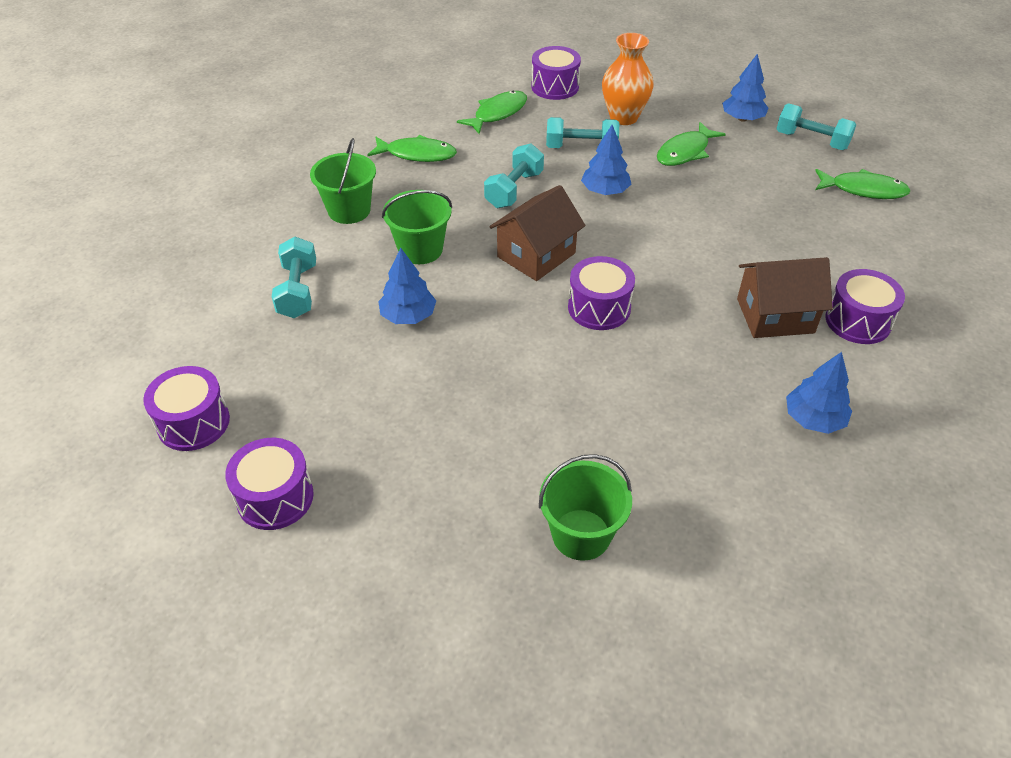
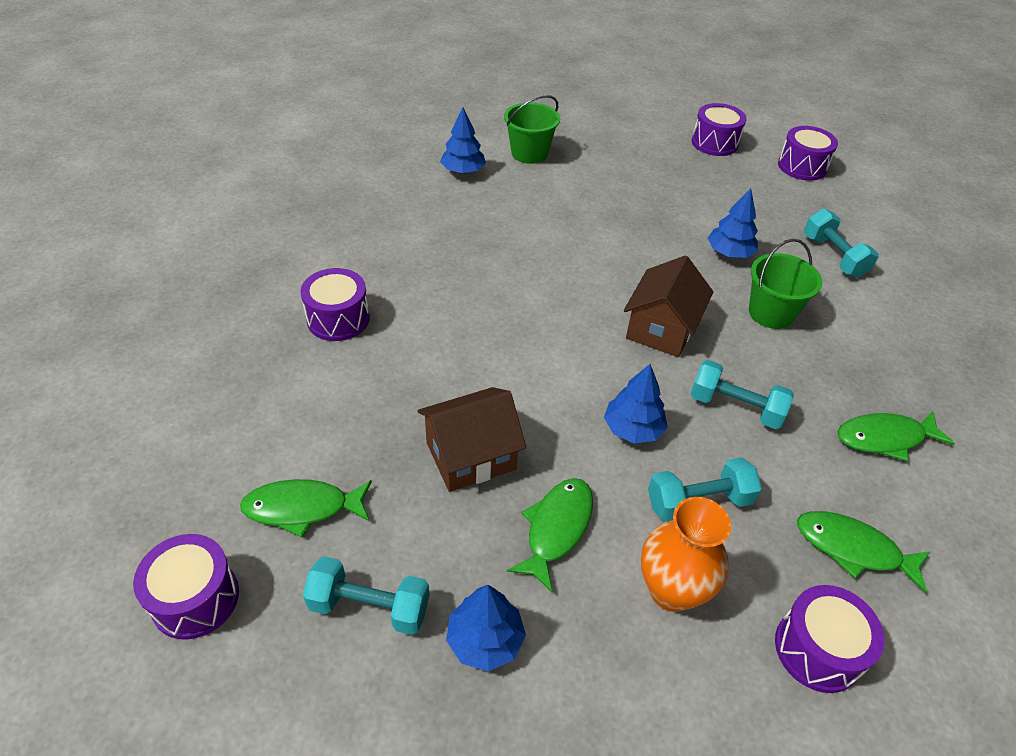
camera: 160 degrees right, 0 degrees up
(349, 210) = (876, 342): green bucket -> none
(497, 113) = (853, 549): green fish -> green fish turned 90 degrees clockwise
(514, 190) = (735, 407): turquoise dumbbell -> turquoise dumbbell turned 75 degrees counterclockwise
(599, 308) = (578, 288): purple drum -> purple drum (195, 598)
(775, 316) = (417, 310): brown house -> brown house (470, 456)
(813, 419) = (384, 234): blue tree -> blue tree (463, 171)

